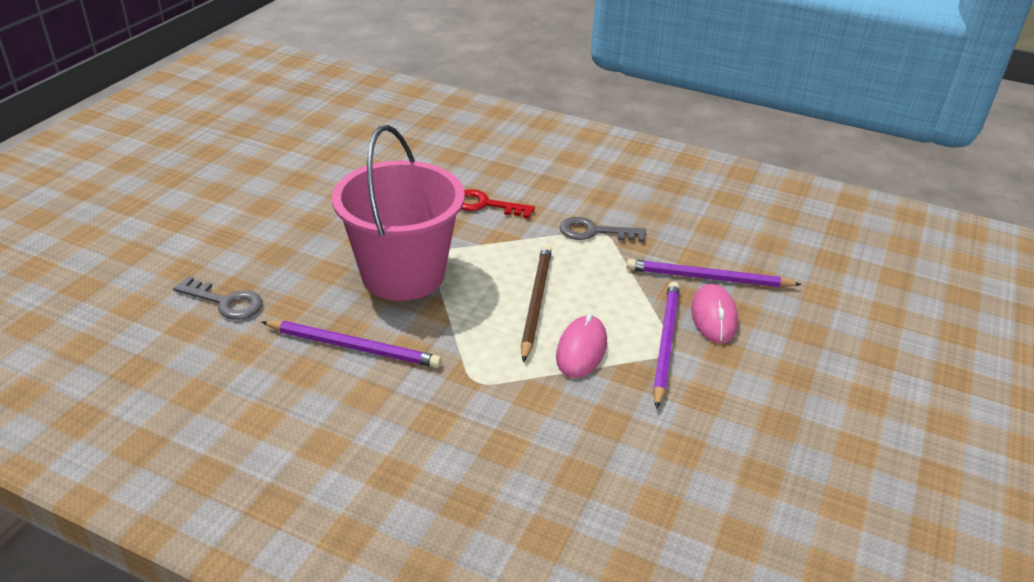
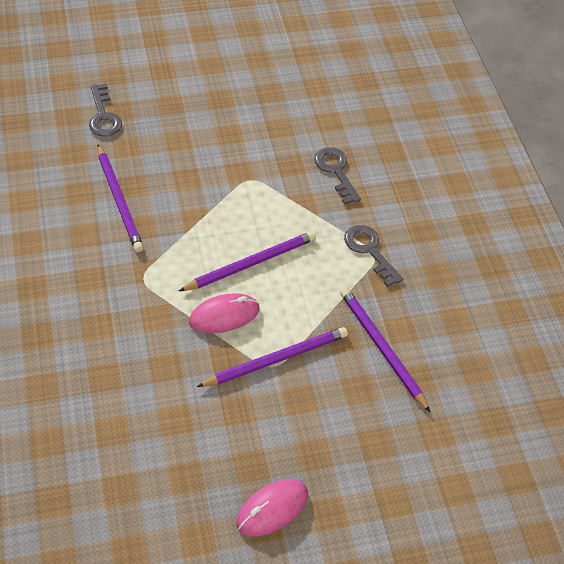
camera: 50 degrees right, 15 degrees up
(403, 274) = (211, 178): pink bucket -> none
(485, 205) = (336, 171): red key -> grey key
(536, 302) = (251, 263): brown pencil -> purple pencil
(713, 317) = (335, 374): pink mouse -> pink mouse (272, 509)

